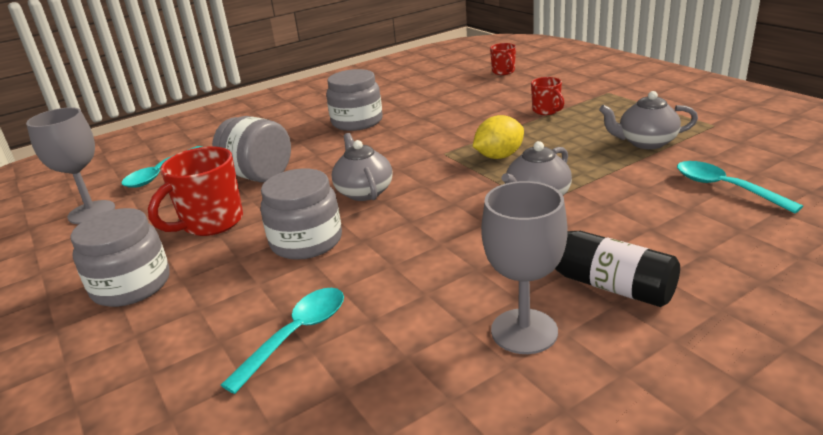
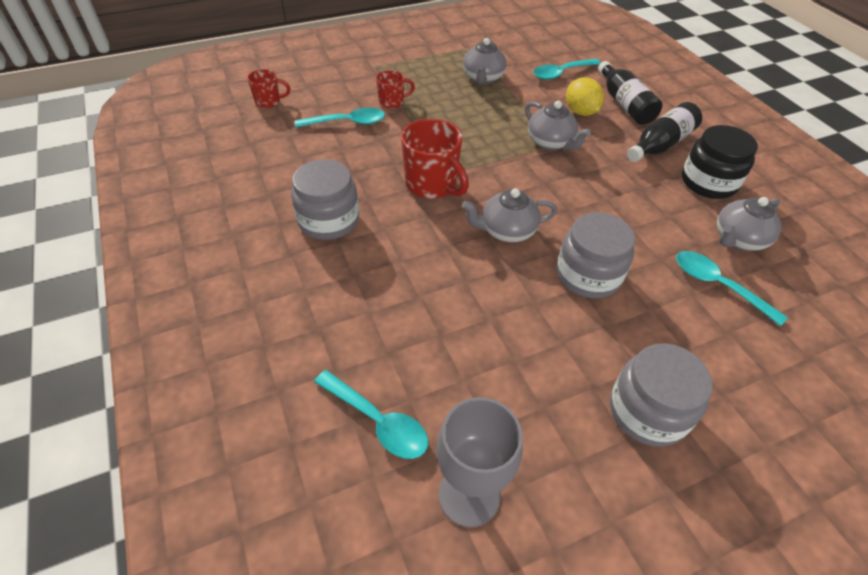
camera: 85 degrees left, 20 degrees up
(211, 223) = (536, 351): red mug -> red mug (432, 185)
(258, 175) = (433, 311): grey jar -> none
(392, 358) = (738, 239): none -> grey teapot
(495, 101) = (347, 122): none -> turquoise spoon
(499, 156) = (472, 145): yellow lemon -> yellow lemon (580, 112)
(524, 331) = (708, 182): grey goblet -> black jar
(690, 244) = (624, 104): none -> black bottle

